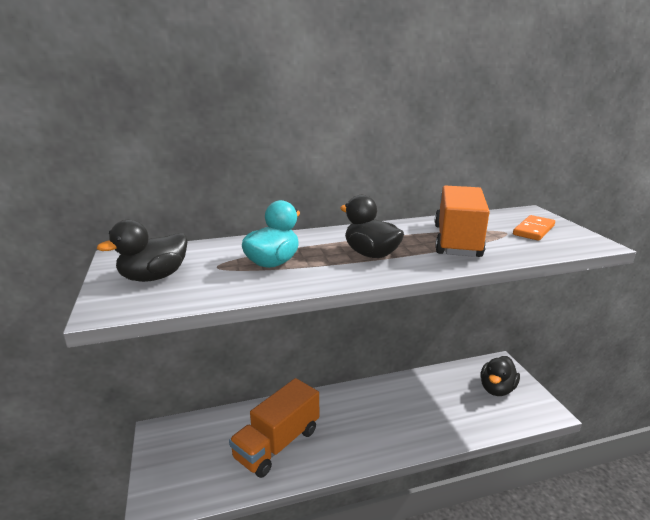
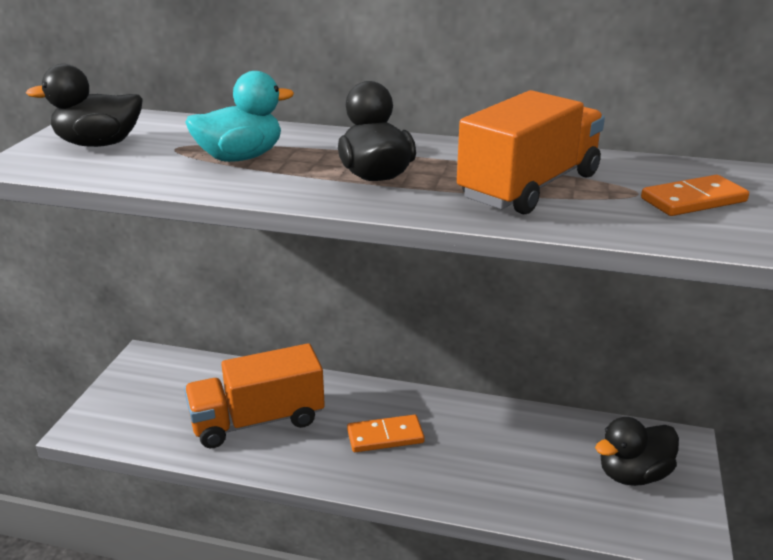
camera: 30 degrees right, 5 degrees up
(362, 420) = (385, 436): none -> orange domino

